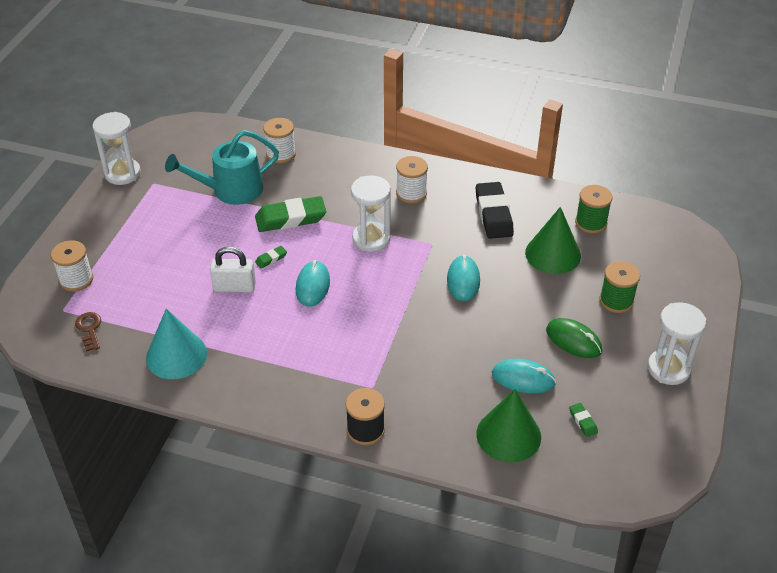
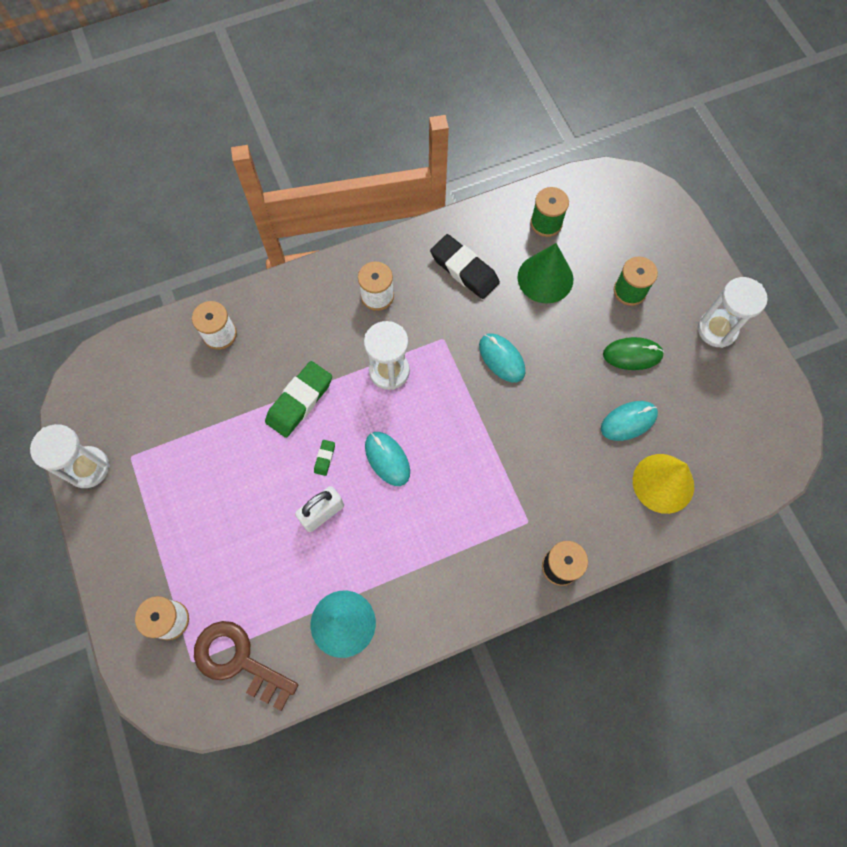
camera: 40 degrees left, 25 degrees up
(89, 329) = (238, 661): brown key -> brown key, size x1.96
(231, 190) = (214, 409): turquoise watering can -> none
(508, 435) = (663, 483): green cone -> yellow cone
(583, 421) = (701, 427): green eraser -> none

